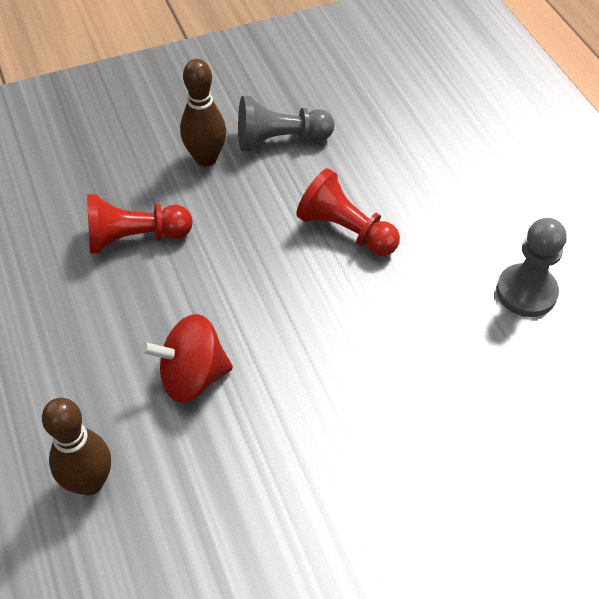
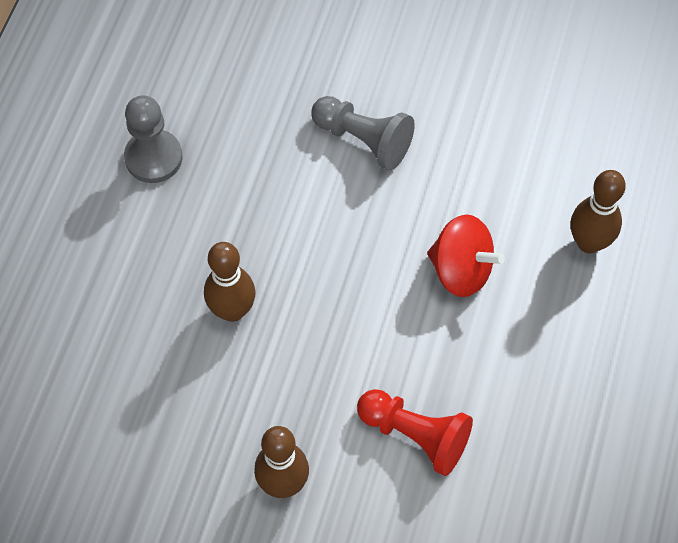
camera: 140 degrees left, 10 degrees up
(280, 140) = (196, 453): grey pawn -> grey pawn (363, 140)
(345, 230) = (232, 310): red pawn -> brown bowling pin

